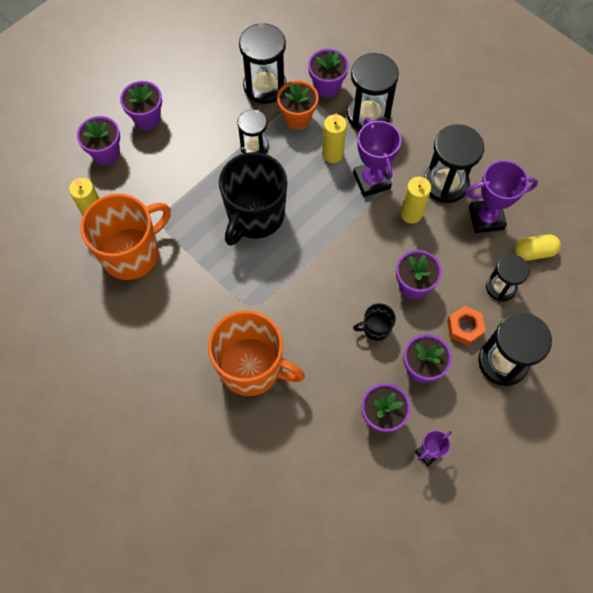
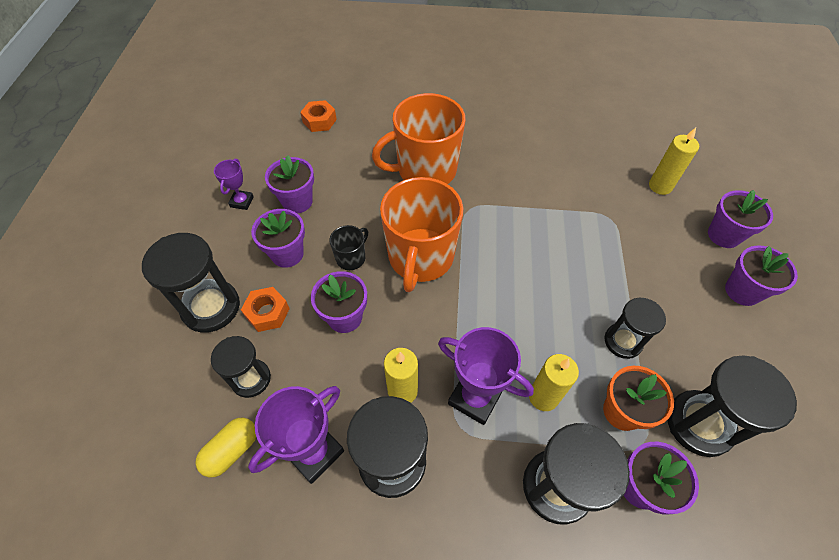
camera: 140 degrees right, 10 degrees down
(132, 253) = (598, 181): orange mug -> orange mug (420, 258)
(255, 216) = (544, 276): black mug -> none
(295, 507) = (319, 121): none -> orange nut

